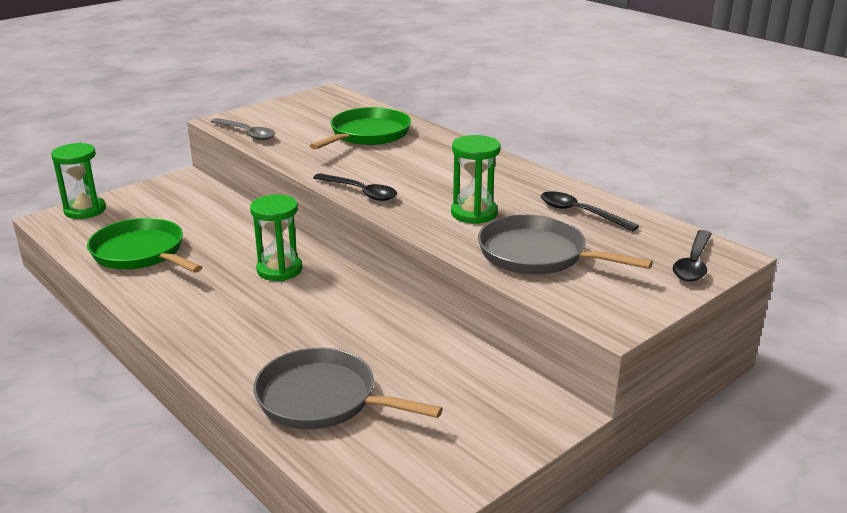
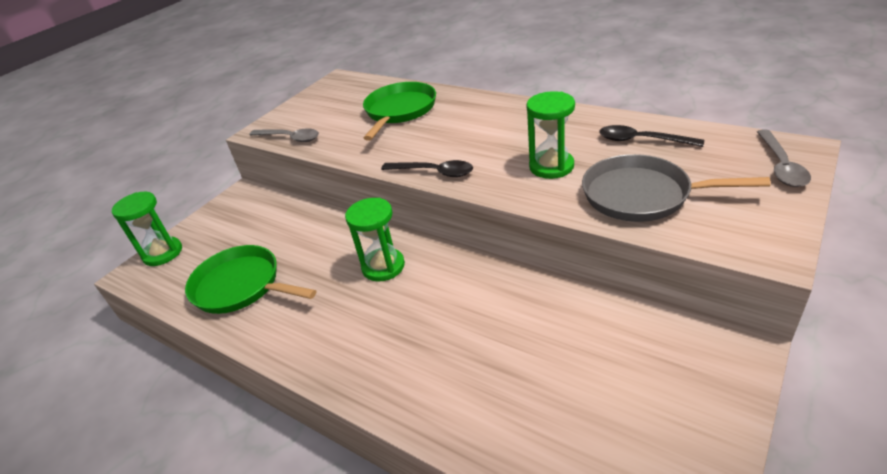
camera: 10 degrees left, 10 degrees up
(322, 399) = (514, 408): grey pan -> none
(693, 264) = (781, 166): black spoon -> grey spoon

